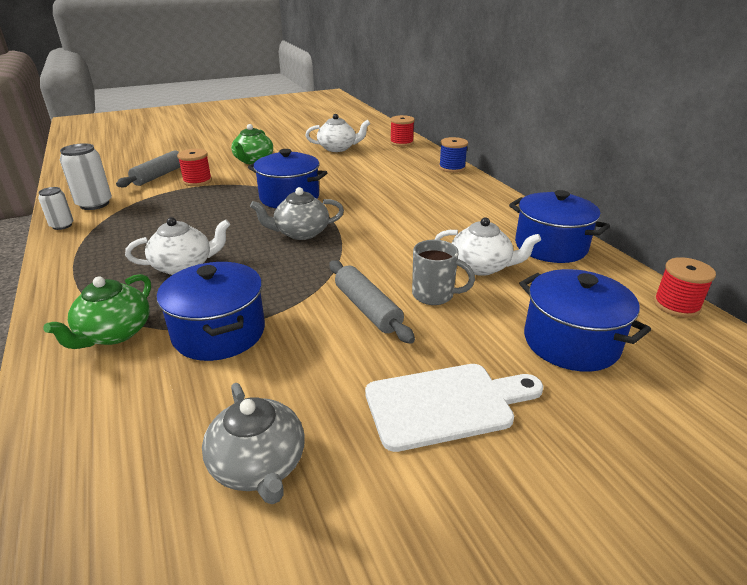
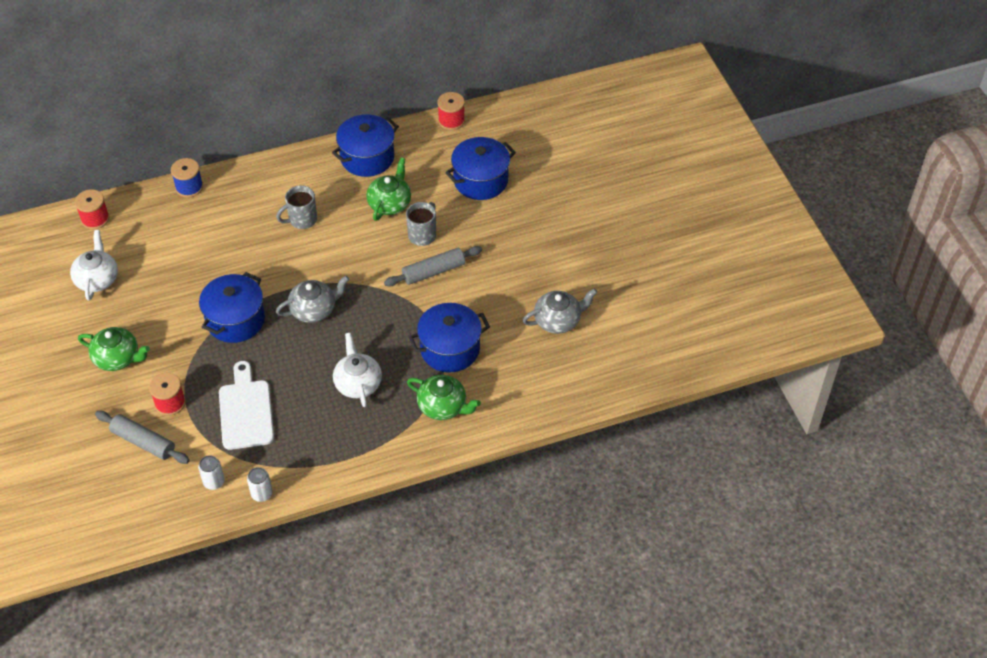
camera: 85 degrees left, 20 degrees up
(94, 204) = (214, 482): white can -> white can, size x0.61
(300, 233) = (314, 309): grey teapot -> grey teapot turned 105 degrees counterclockwise
(431, 217) = (302, 220): none -> grey mug
(446, 404) = (524, 245): white cutting board -> white cutting board (245, 410)
(481, 267) = (390, 203): white teapot -> green teapot

